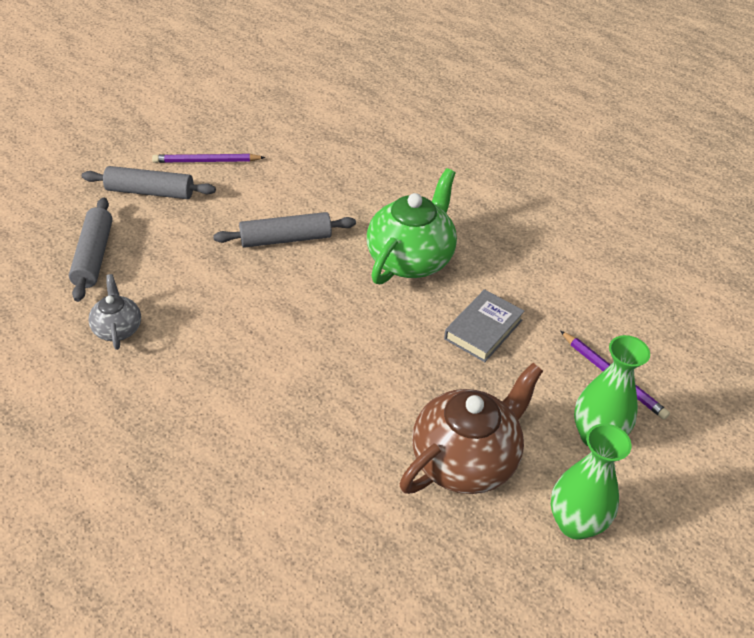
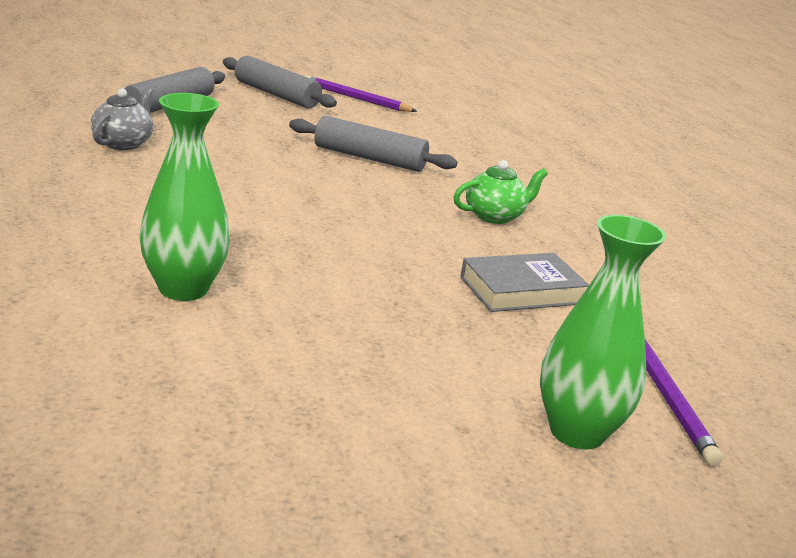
camera: 30 degrees right, 20 degrees down
(411, 259) = (494, 216): green teapot -> green teapot, size x0.52
(465, 460) = (360, 367): brown teapot -> none
(575, 523) = (442, 490): green vase -> green vase (183, 289)

